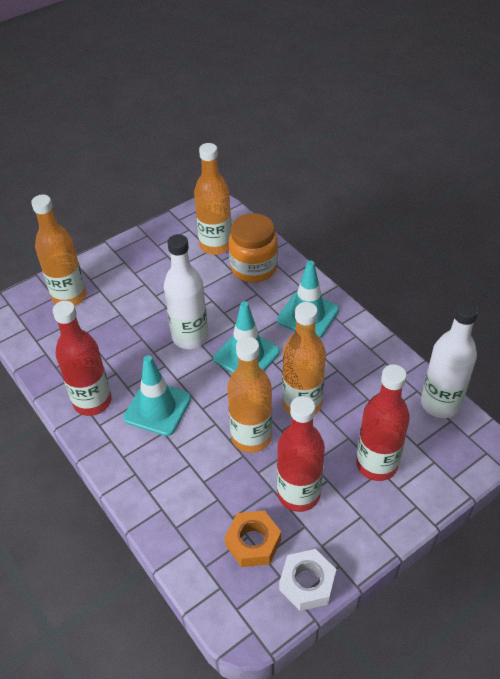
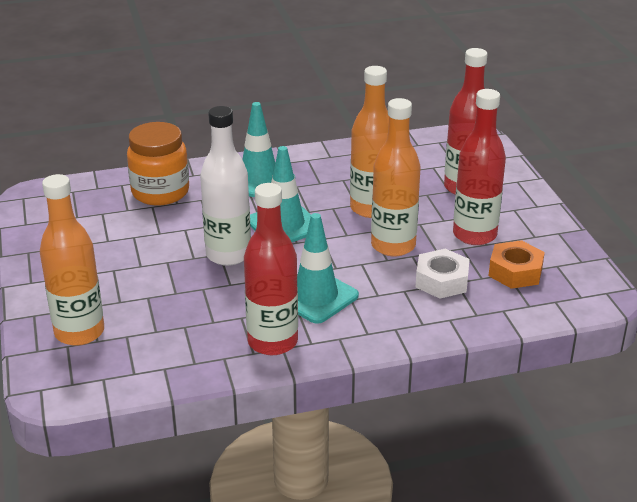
camera: 70 degrees left, 15 degrees down
(216, 245) = (99, 208): orange bottle -> none
(307, 583) = (569, 253): white nut -> white nut (441, 281)
(440, 403) = (418, 141): white bottle -> none

